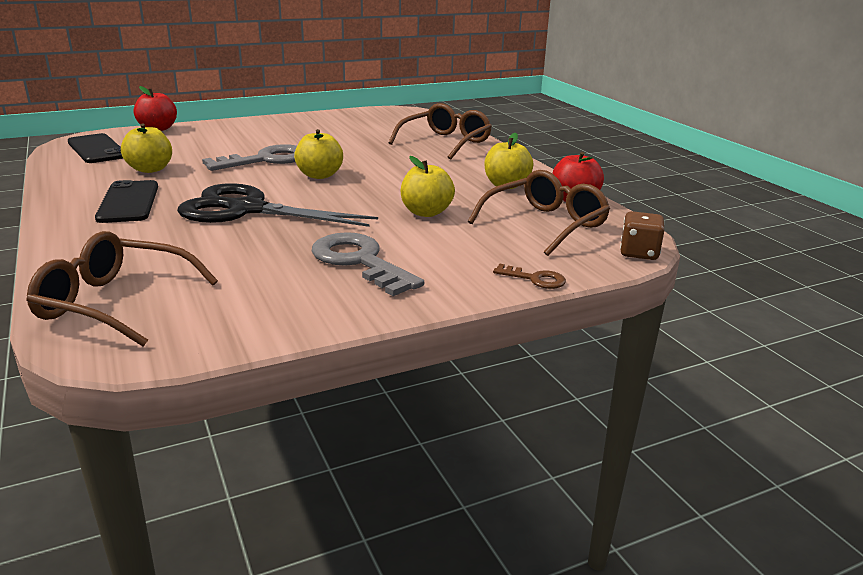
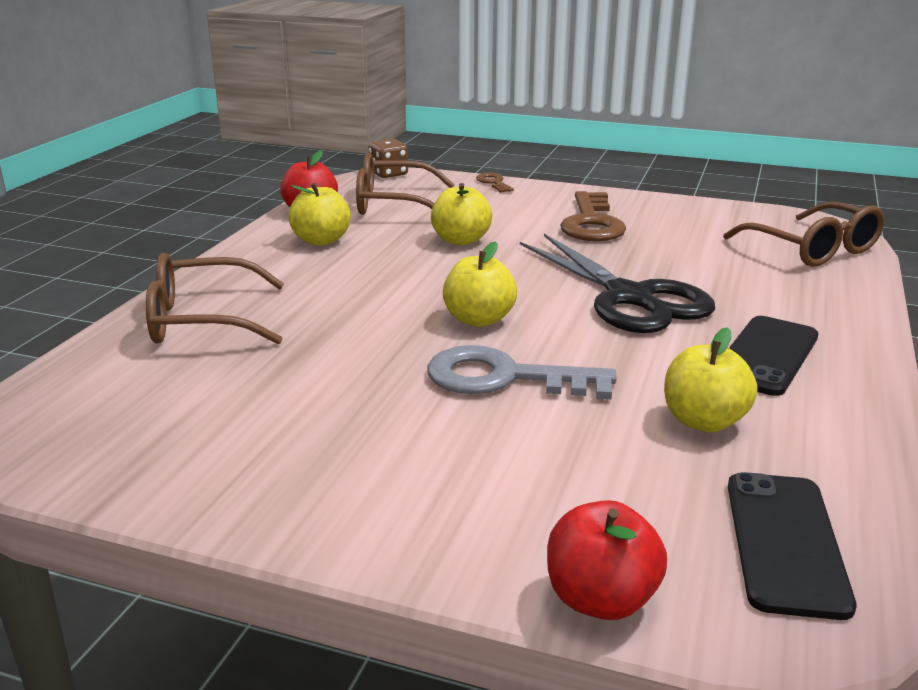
camera: 135 degrees left, 0 degrees up
(359, 261) = (592, 223): grey key -> brown key

